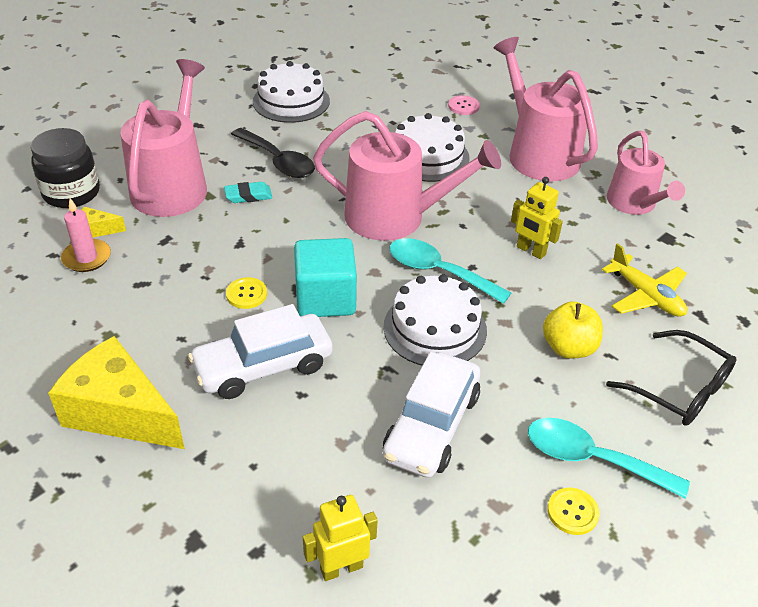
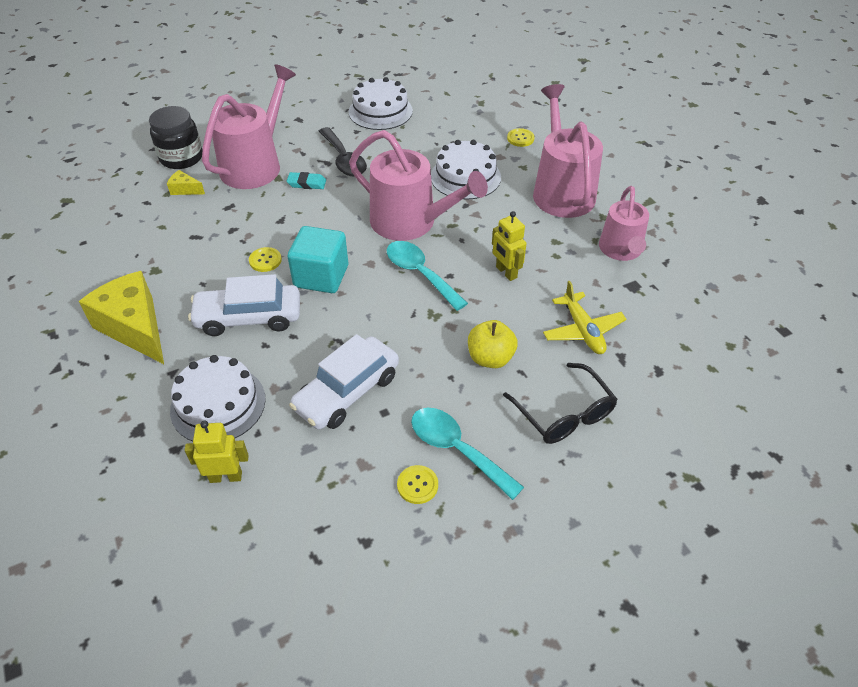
camera: 20 degrees right, 5 degrees up
(87, 258) = (168, 209): pink candle -> none
(435, 328) = (392, 318): white cake -> white cake (218, 404)
(463, 106) = (520, 138): pink button -> yellow button

